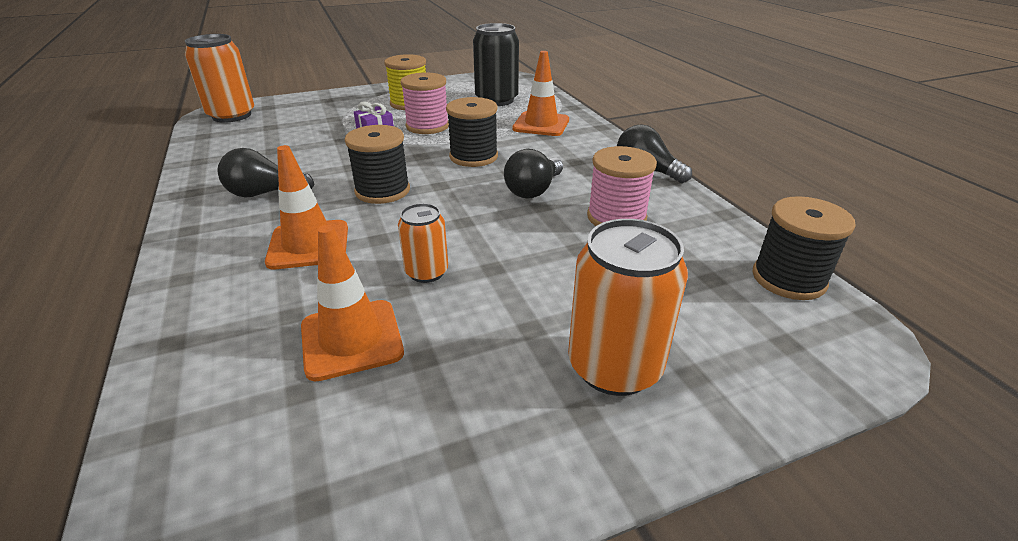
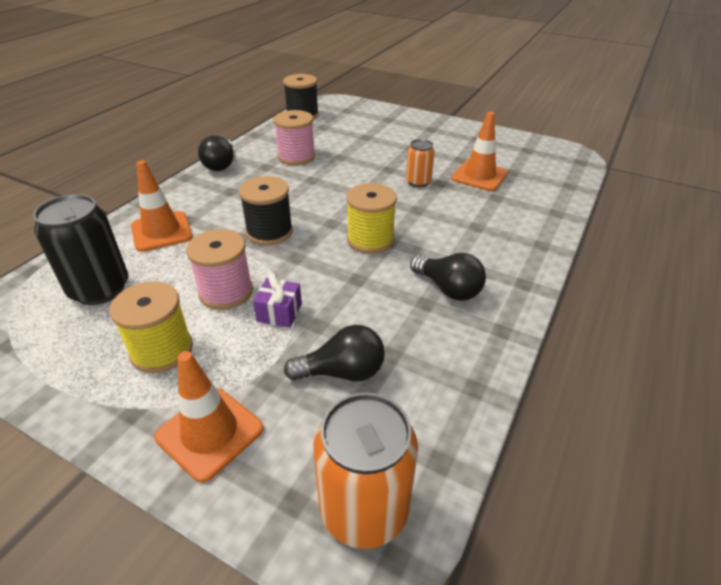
camera: 130 degrees left, 5 degrees up
(308, 245) = (457, 226): orange traffic cone -> orange traffic cone (210, 433)
(382, 191) = (370, 240): black spool -> yellow spool
(533, 190) = (295, 188): black light bulb -> black light bulb (342, 372)
(614, 367) = (405, 129): orange can -> none

